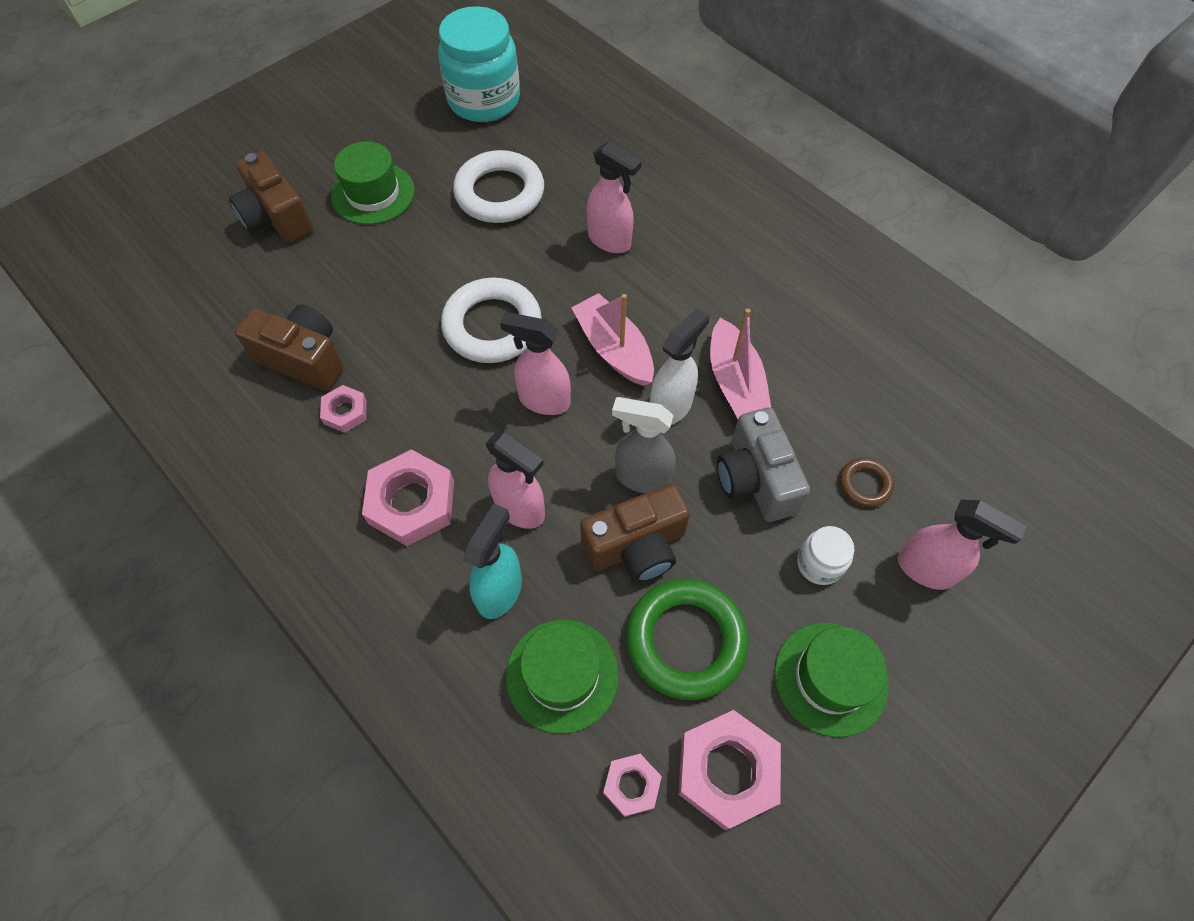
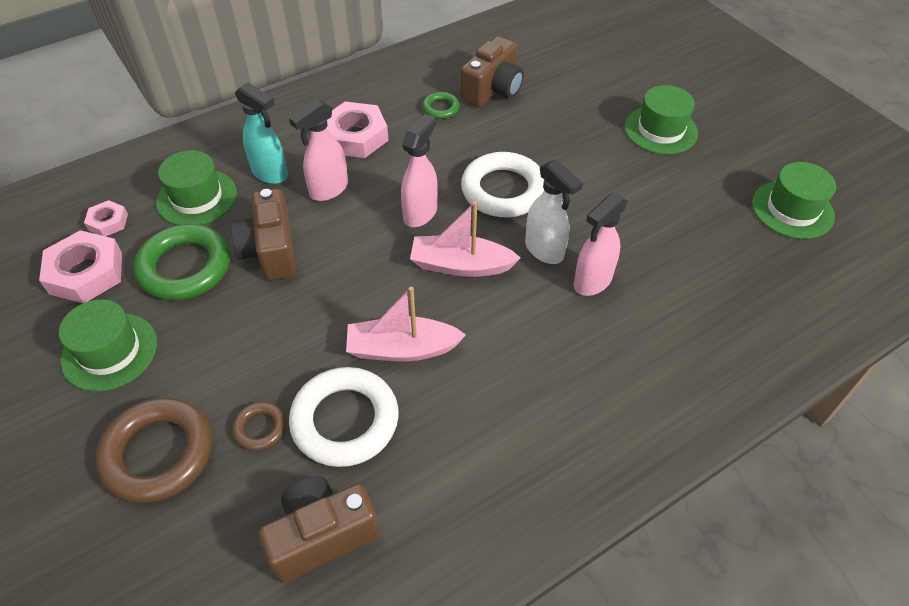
camera: 100 degrees right, 10 degrees down
(277, 218) = (634, 79): brown camera -> brown camera (322, 535)
(345, 412) = (441, 108): pink nut -> green ring
(484, 100) = (792, 209): turquoise jar -> green hat
(499, 193) = (659, 209): white ring -> white ring (345, 420)
(614, 349) = (461, 265): pink boat -> pink boat turned 150 degrees counterclockwise
(642, 477) = (328, 264): grey spray bottle -> none
(671, 407) = (389, 295): white spray bottle -> white spray bottle (544, 250)
(755, 479) = (297, 342): grey camera -> none
(819, 564) = (202, 369): white jar -> none
(926, 569) = (158, 453): pink spray bottle -> brown ring

